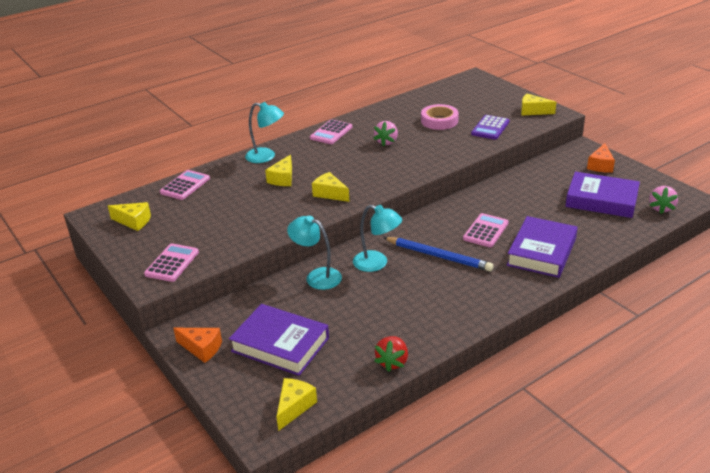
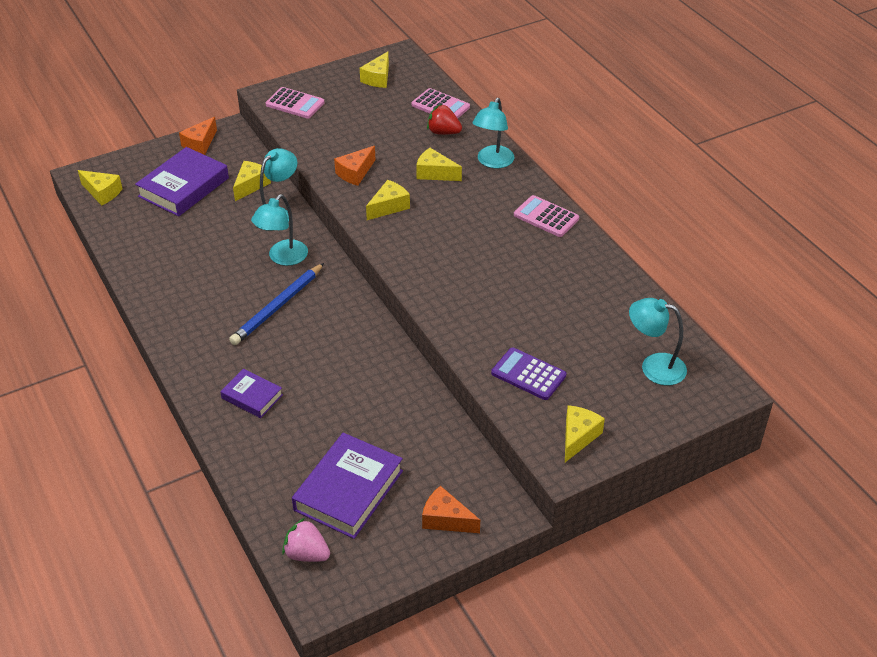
camera: 95 degrees right, 10 degrees up
(274, 300) = (251, 185): none -> yellow cheese
(285, 215) = (355, 173): none -> orange cheese
(387, 142) = (508, 264): pink strawberry -> none
(392, 362) = (126, 253): red strawberry -> red strawberry (443, 132)
(439, 121) = (562, 323): pink tape -> none
(465, 94) = (654, 366): none -> turquoise lamp
(486, 231) = (314, 355): pink calculator -> none
(542, 252) = (252, 396): purple book -> purple book, size x0.56

